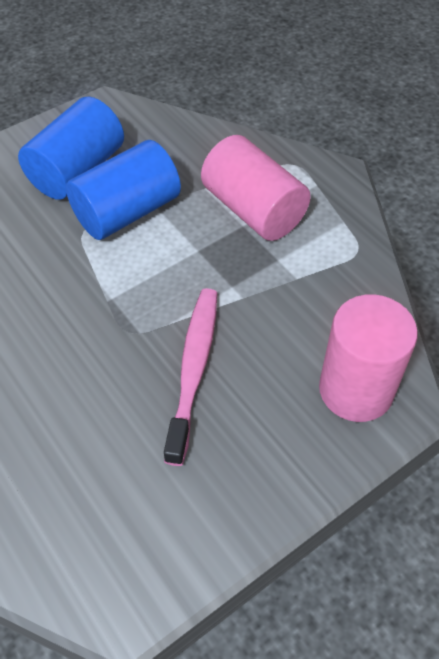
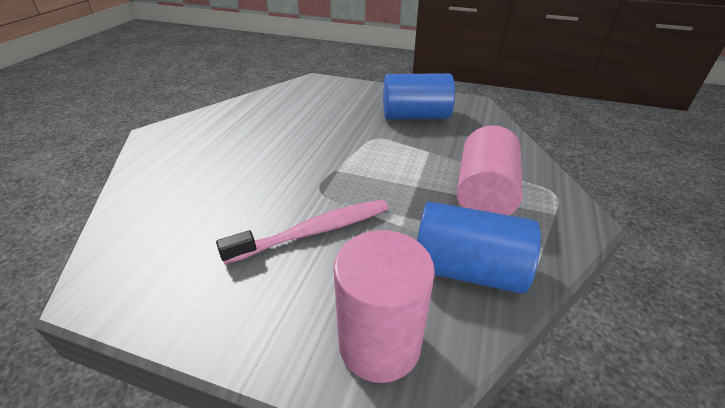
camera: 55 degrees right, 15 degrees down
(127, 212) = (409, 145): blue cylinder -> blue cylinder (467, 269)

